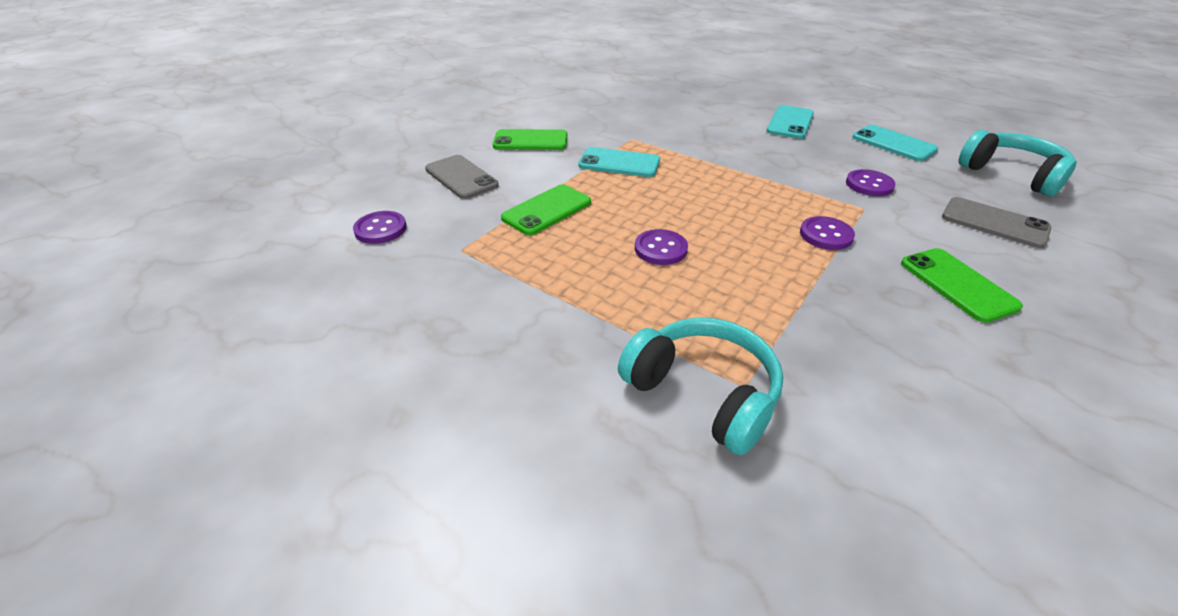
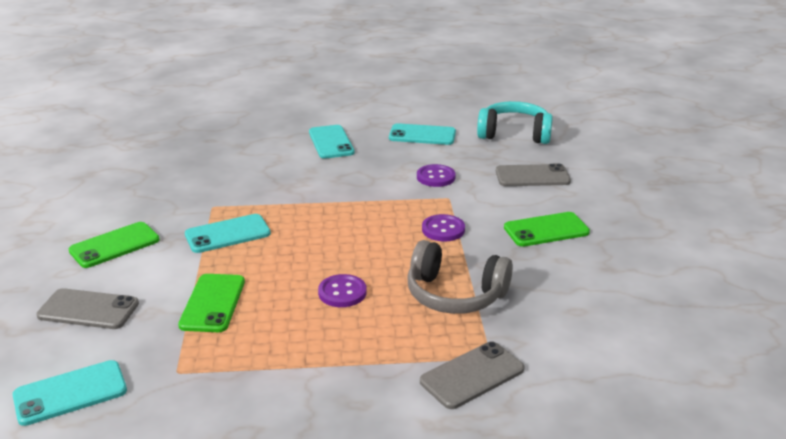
camera: 40 degrees left, 10 degrees down
(380, 229) = (70, 393): purple button -> turquoise phone
(703, 393) = (472, 375): turquoise headphones -> grey phone
(772, 302) = (455, 295): none -> grey headphones
(957, 284) = (546, 230): green phone -> green phone turned 45 degrees counterclockwise

